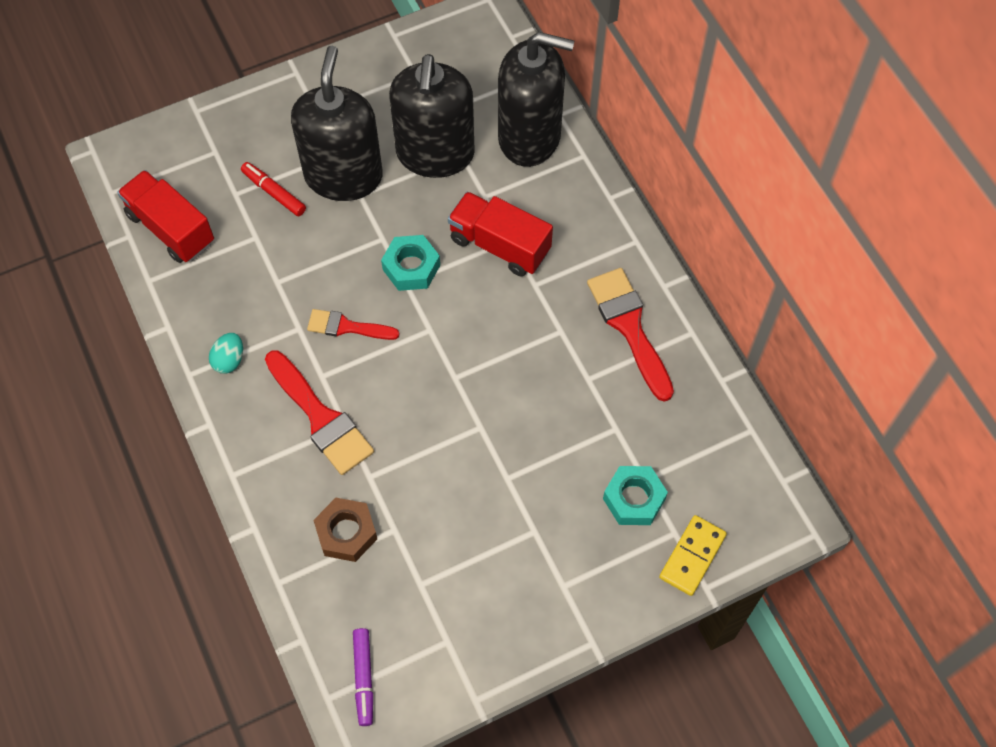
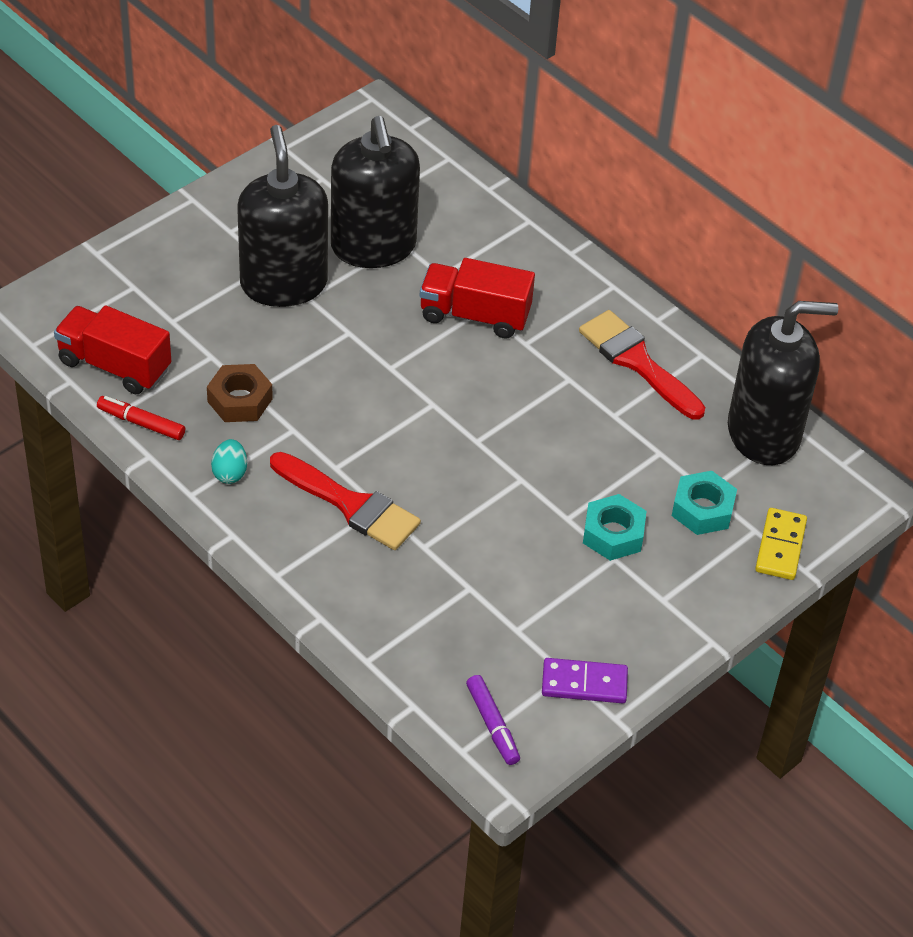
camera: 20 degrees left, 15 degrees down
(274, 192) = (214, 312): red marker -> red marker (141, 423)
(346, 533) = (421, 601): brown nut -> brown nut (240, 400)
(347, 327) = (344, 418): red brush -> none
(411, 267) = (390, 352): turquoise nut -> turquoise nut (613, 534)
(460, 656) = (584, 683): none -> purple domino
(529, 137) = (466, 214): black soap dispenser -> black soap dispenser (764, 433)

